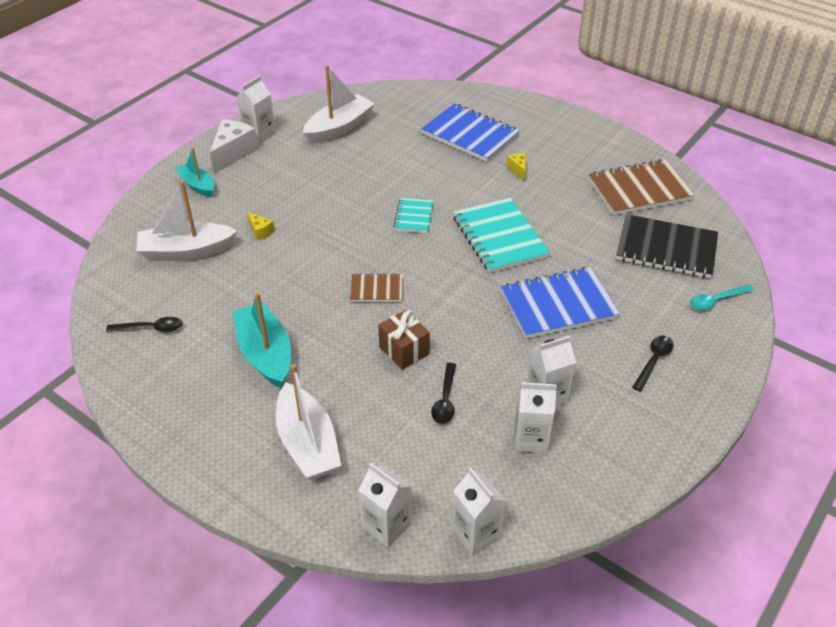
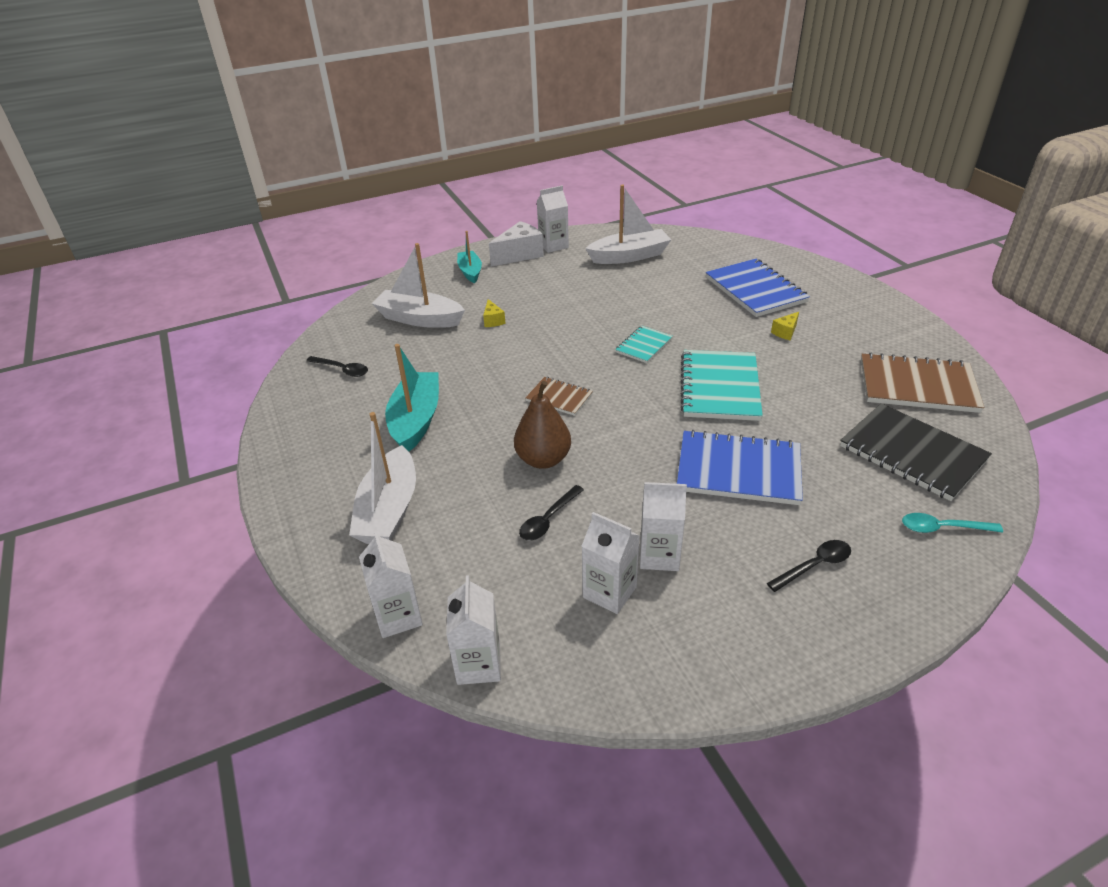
camera: 30 degrees right, 5 degrees down
(404, 350) = (543, 459): brown gift -> brown pear
(518, 170) = (785, 332): yellow cheese -> yellow cheese turned 150 degrees counterclockwise

